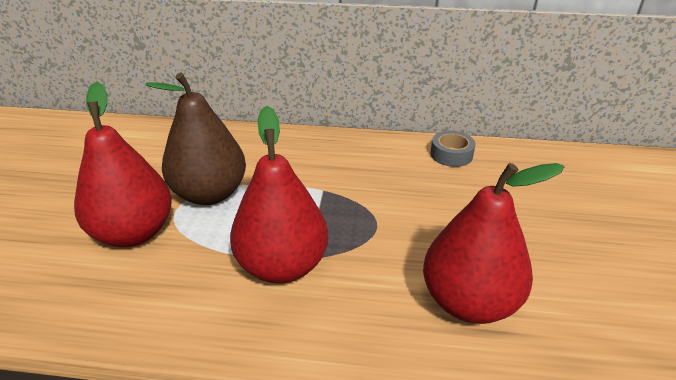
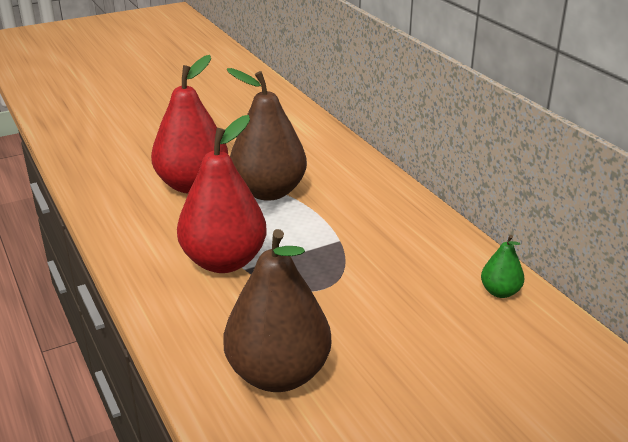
camera: 55 degrees right, 5 degrees down
(451, 154) = (500, 292): grey tape -> green pear
(469, 302) = (278, 374): red pear -> brown pear

